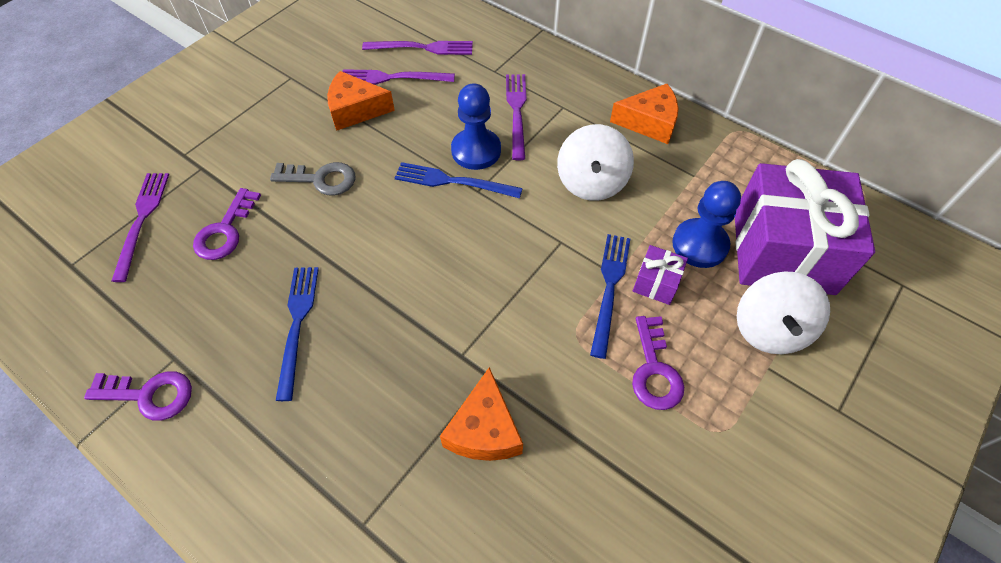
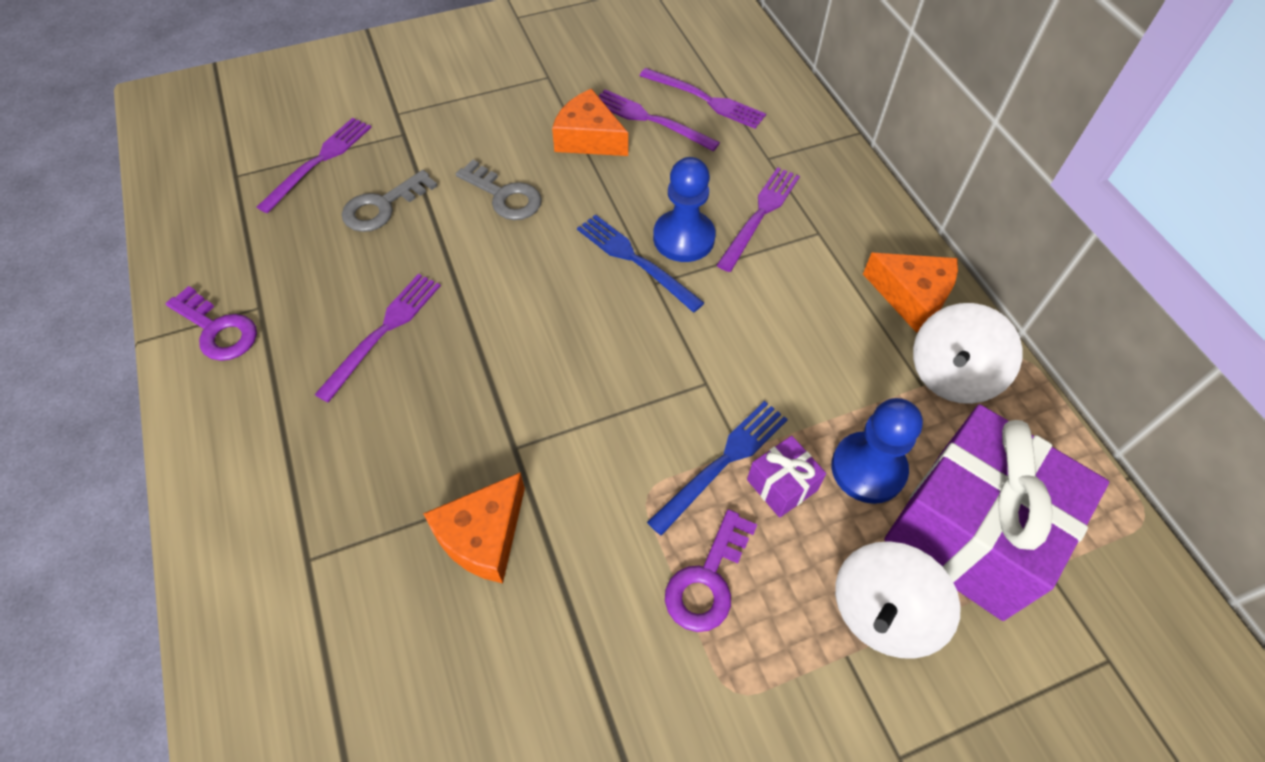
camera: 30 degrees right, 0 degrees up
(225, 231) = (382, 206): purple key -> grey key
(297, 325) = (383, 332): blue fork -> purple fork
(591, 182) = (789, 333): white spinning top -> white spinning top (952, 374)

